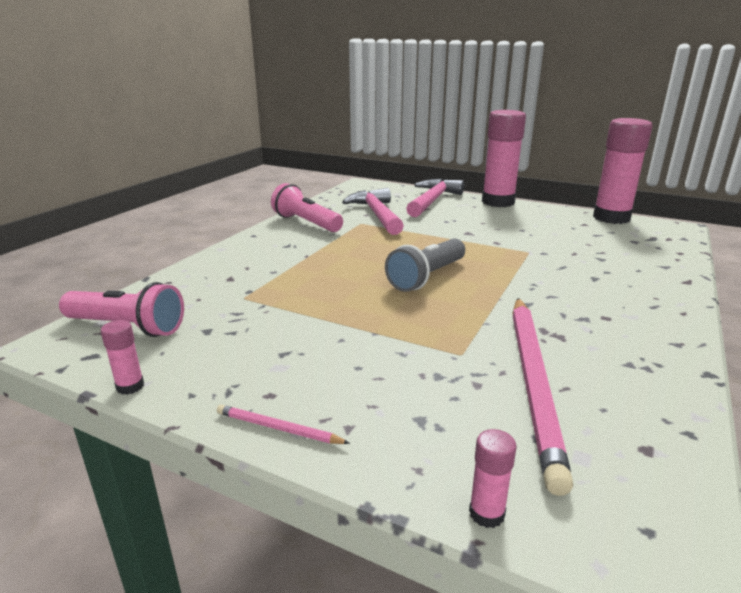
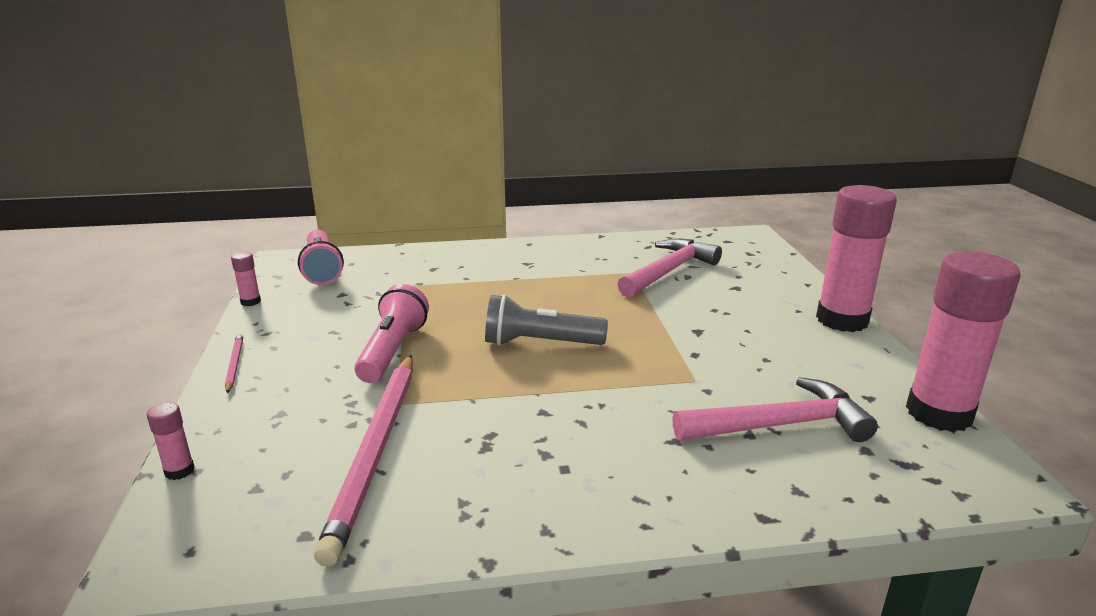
camera: 55 degrees right, 0 degrees up
(306, 223) = (590, 251): pink flashlight -> pink flashlight (392, 350)
(432, 201) = (768, 283): pink hammer -> pink hammer (779, 425)
(534, 382) = (376, 451): pink pencil -> pink pencil turned 60 degrees counterclockwise

